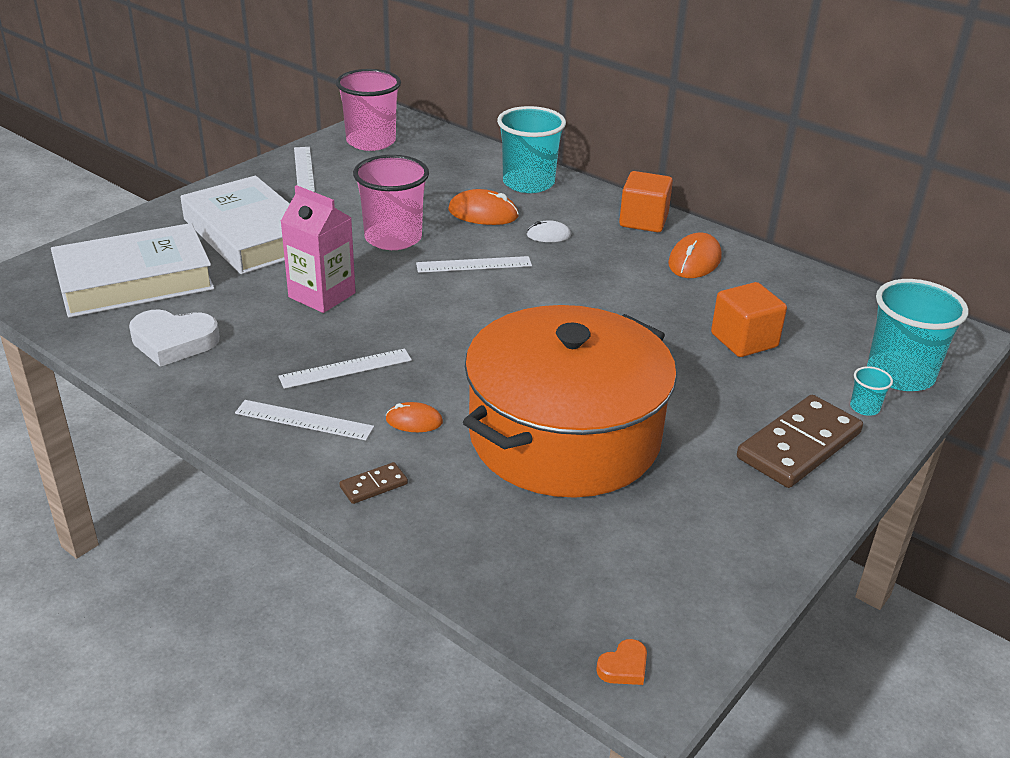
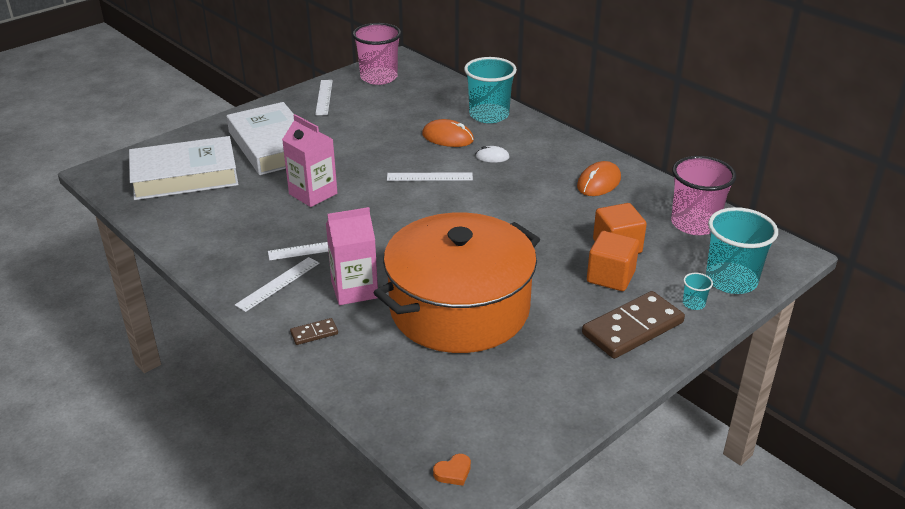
camera: 10 degrees right, 0 degrees up
(173, 342) = (201, 222): white heart -> none
(304, 420) = (278, 284): white ruler -> white ruler turned 75 degrees counterclockwise
(393, 238) = (375, 153): pink cup -> pink cup (694, 224)
(414, 421) = (354, 290): orange mouse -> pink carton
(643, 221) = (569, 149): orange cube -> orange cube (610, 277)

